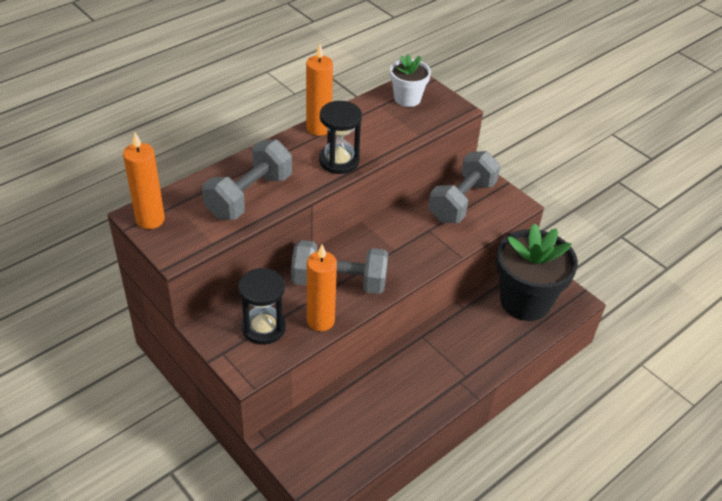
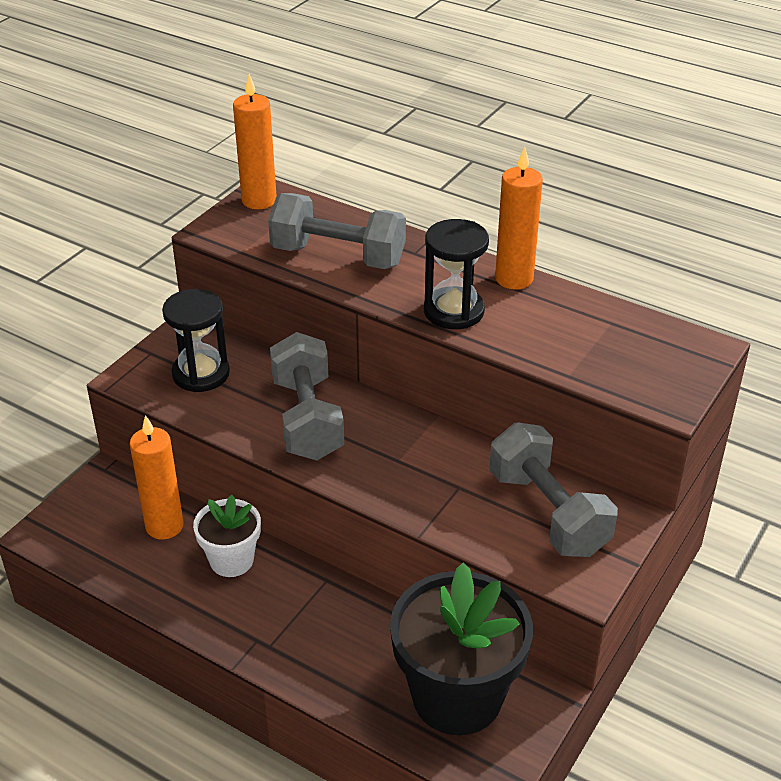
camera: 75 degrees right, 5 degrees down
(320, 321) = (230, 418): orange candle -> orange candle (164, 526)
(407, 98) = (652, 346): white flower pot -> white flower pot (231, 560)
(462, 201) = (548, 513): grey dumbbell -> grey dumbbell turned 45 degrees clockwise

